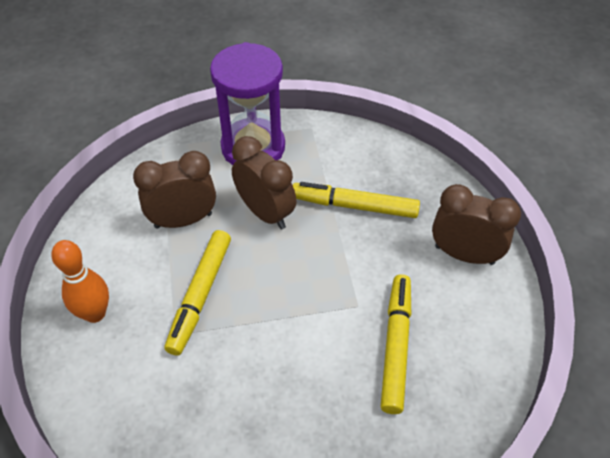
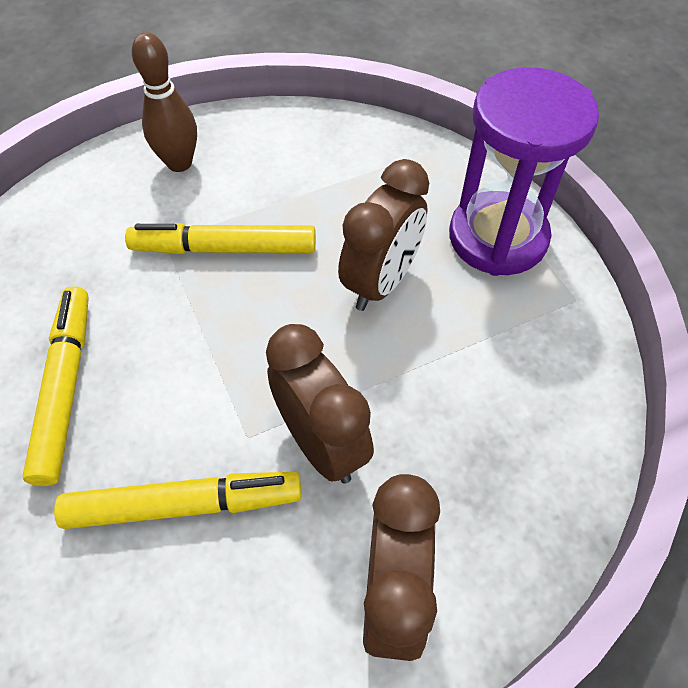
camera: 75 degrees right, 5 degrees up
(95, 313) = (179, 163): orange bowling pin -> brown bowling pin
(183, 220) = (336, 199): brown clock -> brown clock (321, 443)
(354, 206) = (437, 394): yellow marker -> yellow marker (65, 388)

